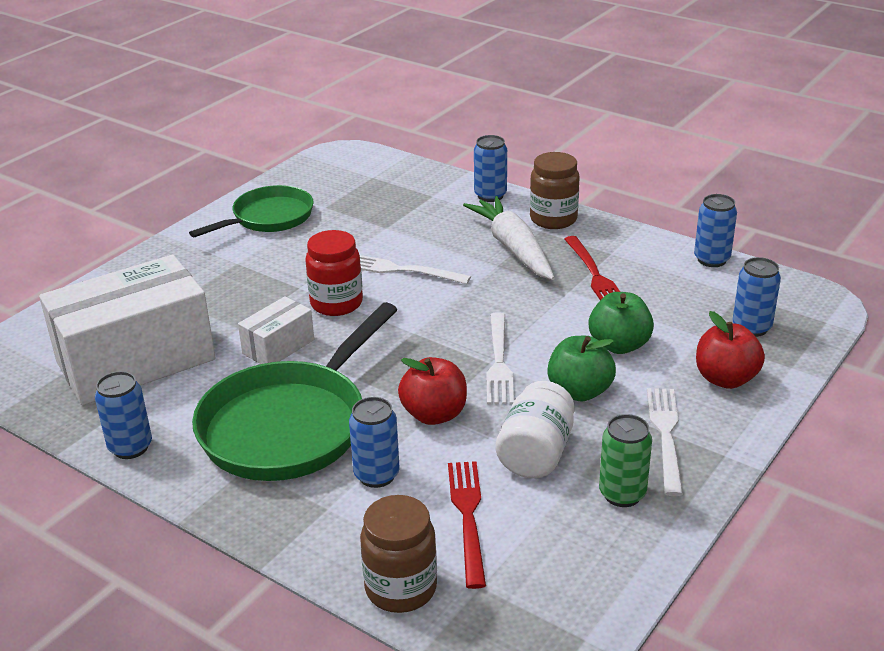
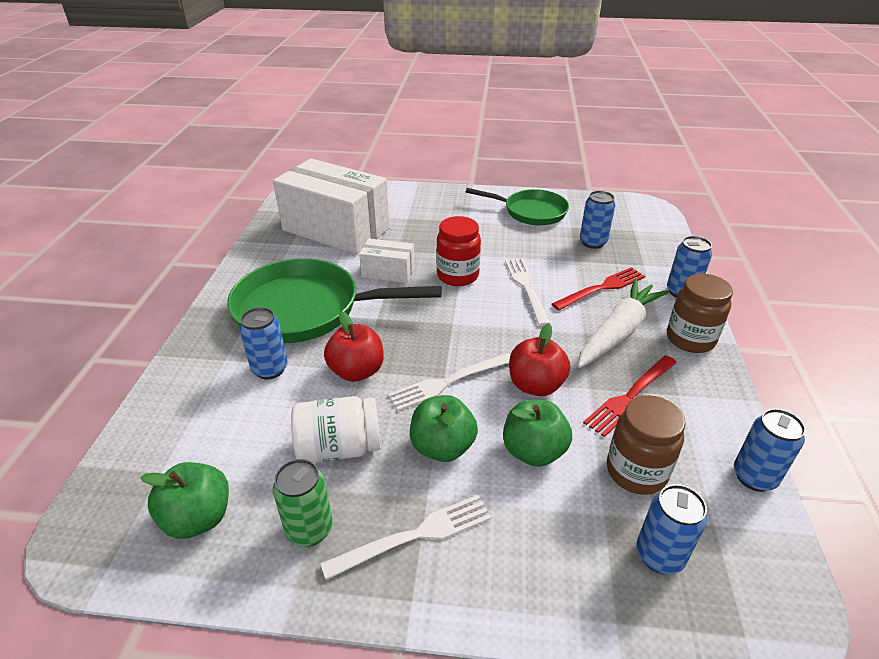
camera: 60 degrees right, 5 degrees up
(130, 447) = (252, 261): blue can -> blue can (593, 242)
(401, 588) = (148, 428): brown jar -> brown jar (636, 471)
(467, 515) = (242, 435): red fork -> red fork (602, 288)
(563, 565) = (198, 518): none -> green apple
(725, 379) = (543, 559): red apple -> red apple (535, 385)

